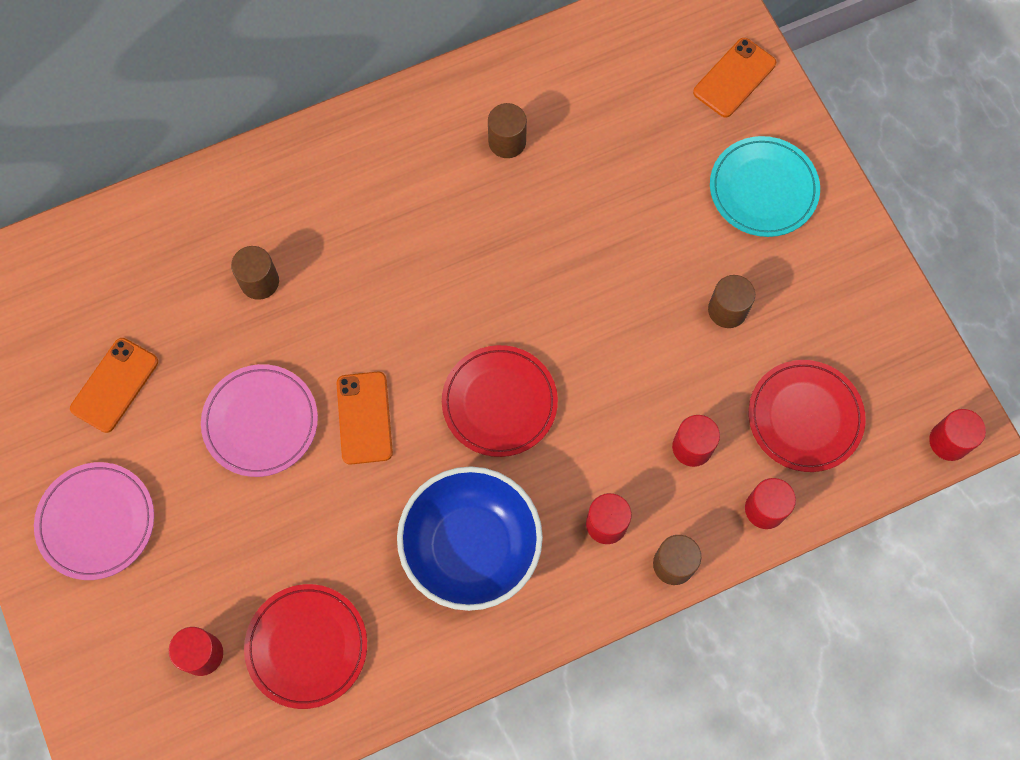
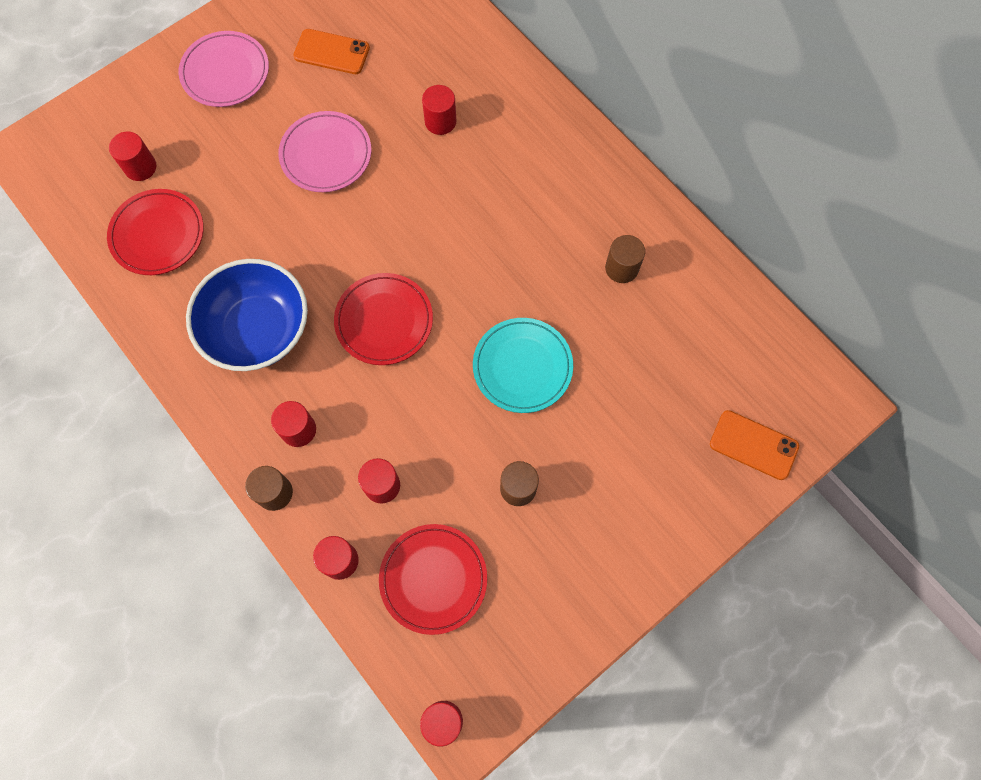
camera: 75 degrees right, 0 degrees up
(259, 281) = (440, 121): brown cylinder -> red cylinder
(364, 418) = (347, 225): orange phone -> none
(763, 189) = (647, 495): turquoise plate -> turquoise plate (522, 367)

